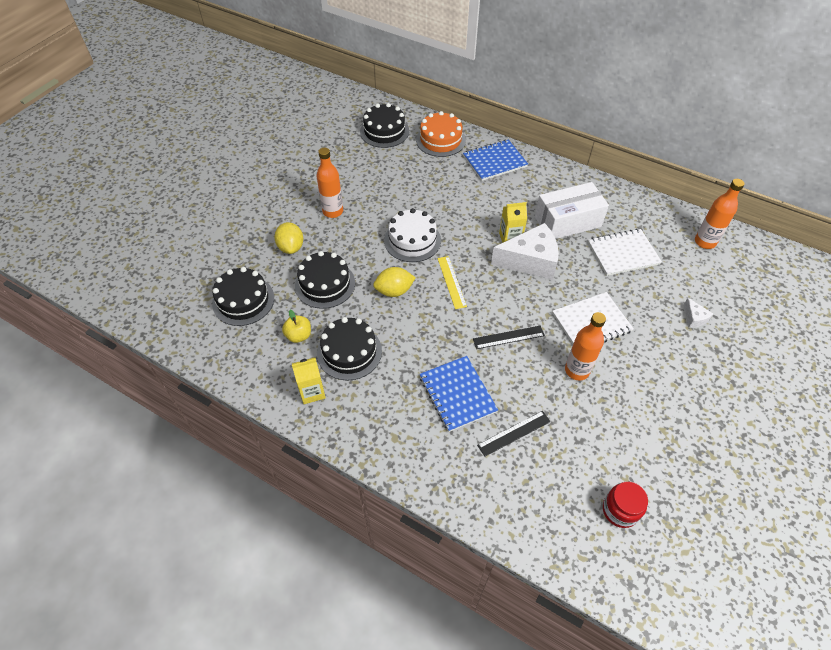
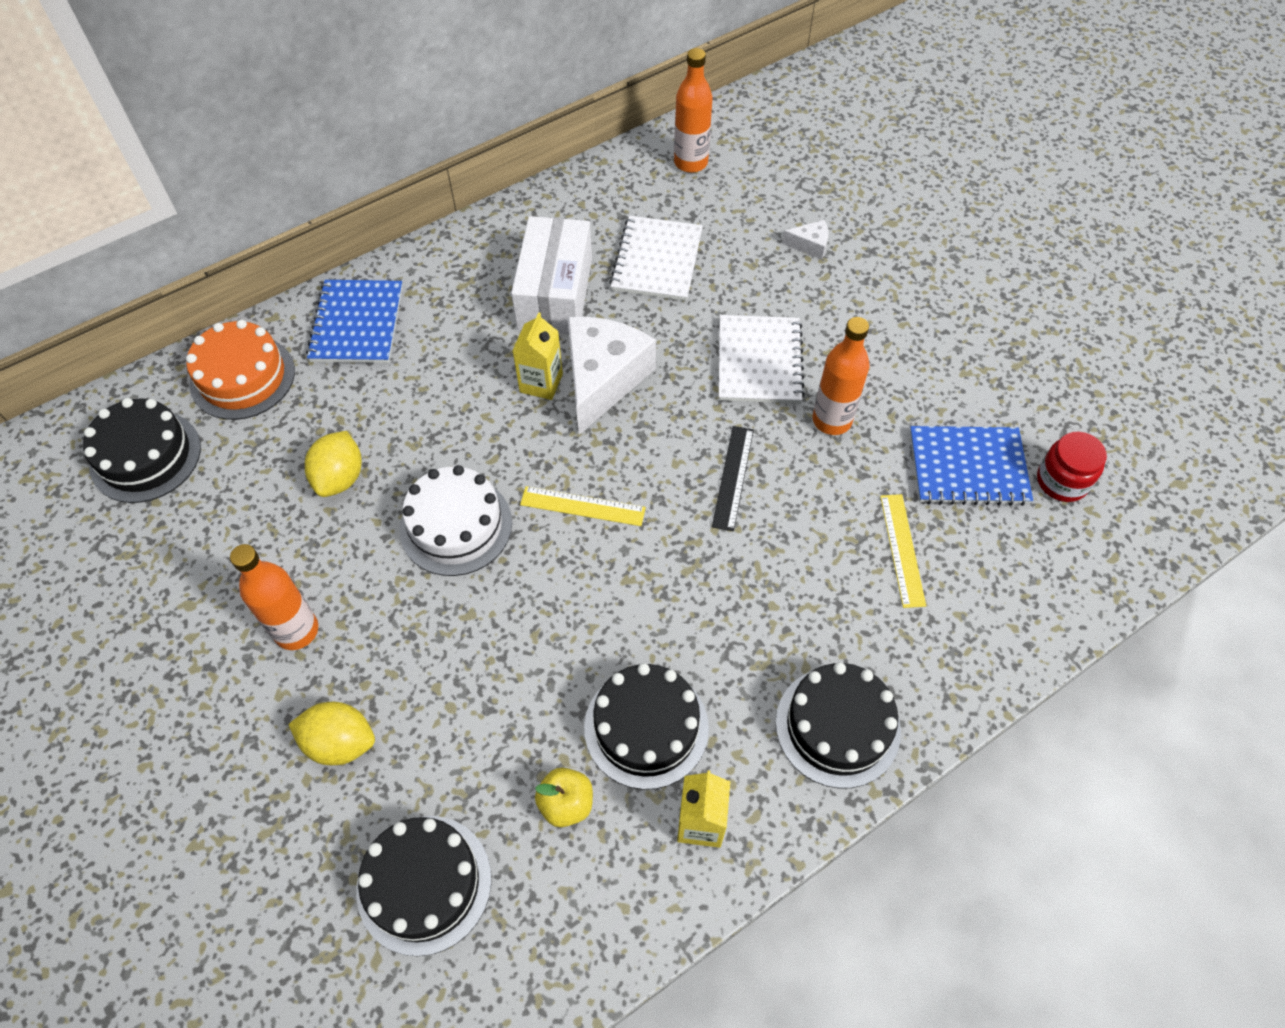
camera: 65 degrees left, 5 degrees up
(325, 284) = (471, 712): black cake -> black cake (837, 726)
(394, 291) = (552, 601): yellow lemon -> yellow lemon (340, 478)
(457, 394) = (804, 595): blue notebook -> blue notebook (968, 467)
(514, 433) = (902, 549): black ruler -> yellow ruler

